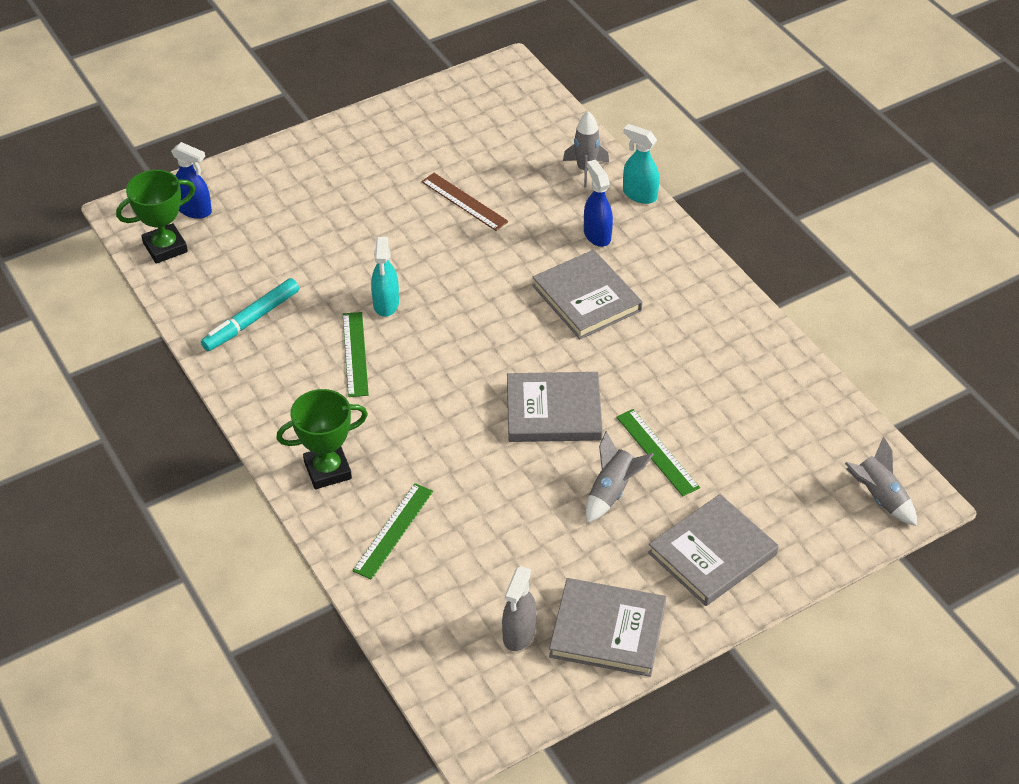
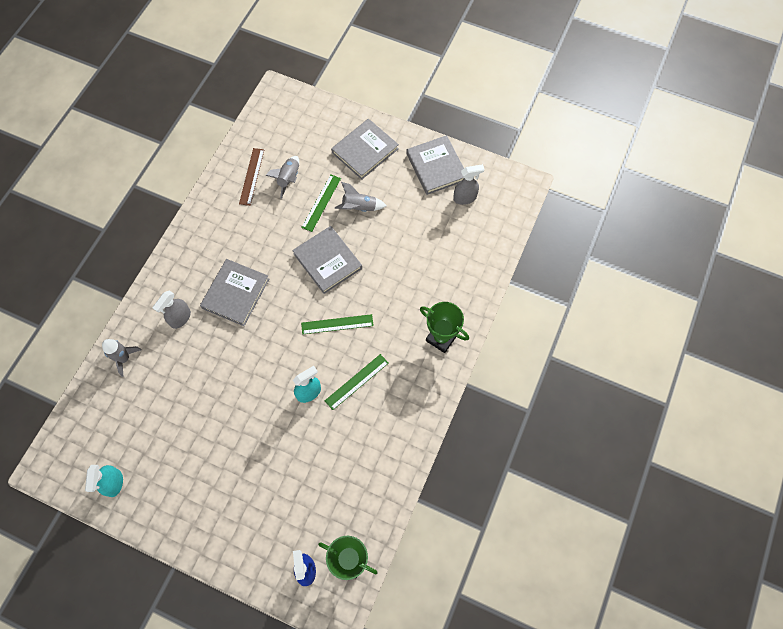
camera: 125 degrees left, 20 degrees up
(251, 320) = (372, 457): turquoise marker -> none
(393, 530) = (452, 283): green ruler -> green ruler (337, 324)
(464, 201) = (195, 408): brown ruler -> brown ruler (252, 176)
(597, 235) = (180, 318): blue spray bottle -> grey spray bottle
(639, 194) = (130, 316): turquoise spray bottle -> turquoise spray bottle (114, 483)
(712, 554) = (365, 151): grey book -> grey book turned 60 degrees counterclockwise
(879, 497) = (285, 106): grey rocket -> grey rocket (289, 179)

